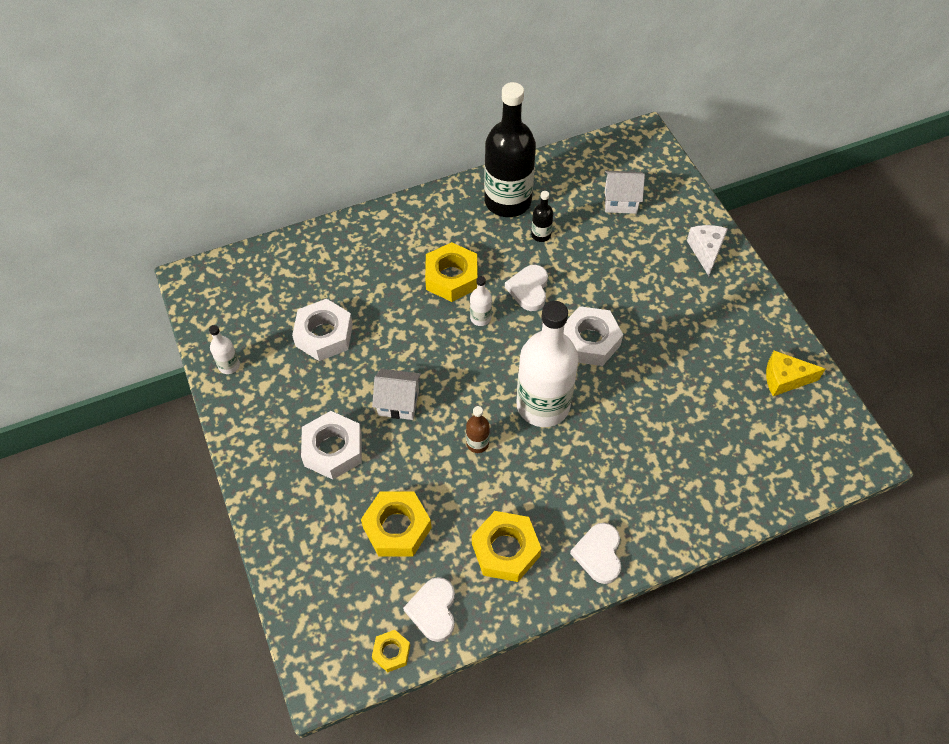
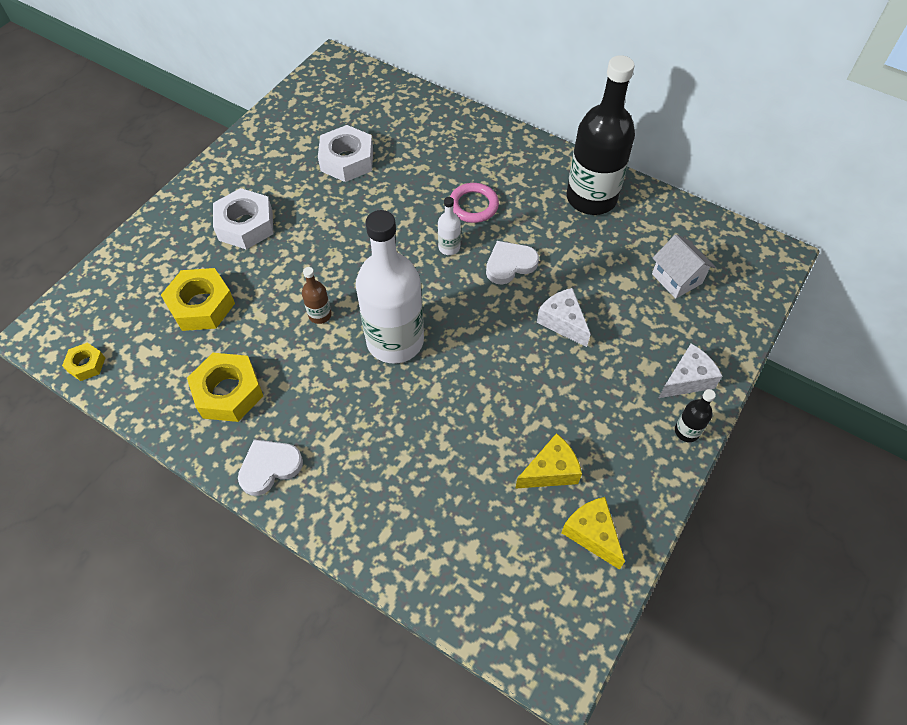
camera: 55 degrees right, 0 degrees up
(229, 365) = (275, 124): white bottle -> none
(398, 402) = (320, 241): white house -> none
(433, 610) = (140, 372): white heart -> none
(451, 277) = (473, 205): yellow nut -> pink ring
(541, 235) = (577, 241): black bottle -> black bottle (687, 431)
(589, 341) = (493, 339): white nut -> none
(606, 290) = (562, 322): none -> white cheese
(723, 373) = (550, 471): none -> yellow cheese

